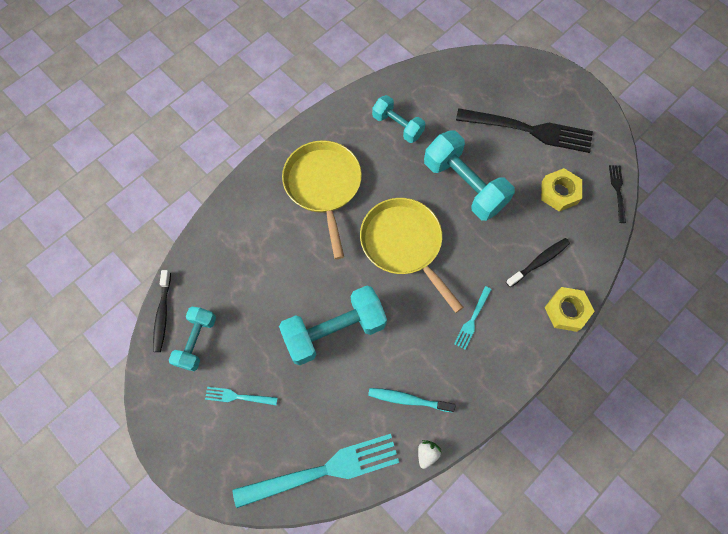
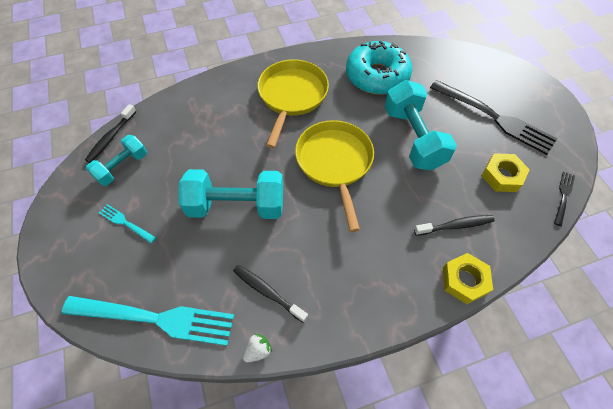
camera: 25 degrees right, 10 degrees down
(397, 126) = (377, 76): turquoise dumbbell -> turquoise donut
(408, 399) = (267, 292): turquoise toothbrush -> black toothbrush
(472, 319) = (365, 249): turquoise fork -> none

